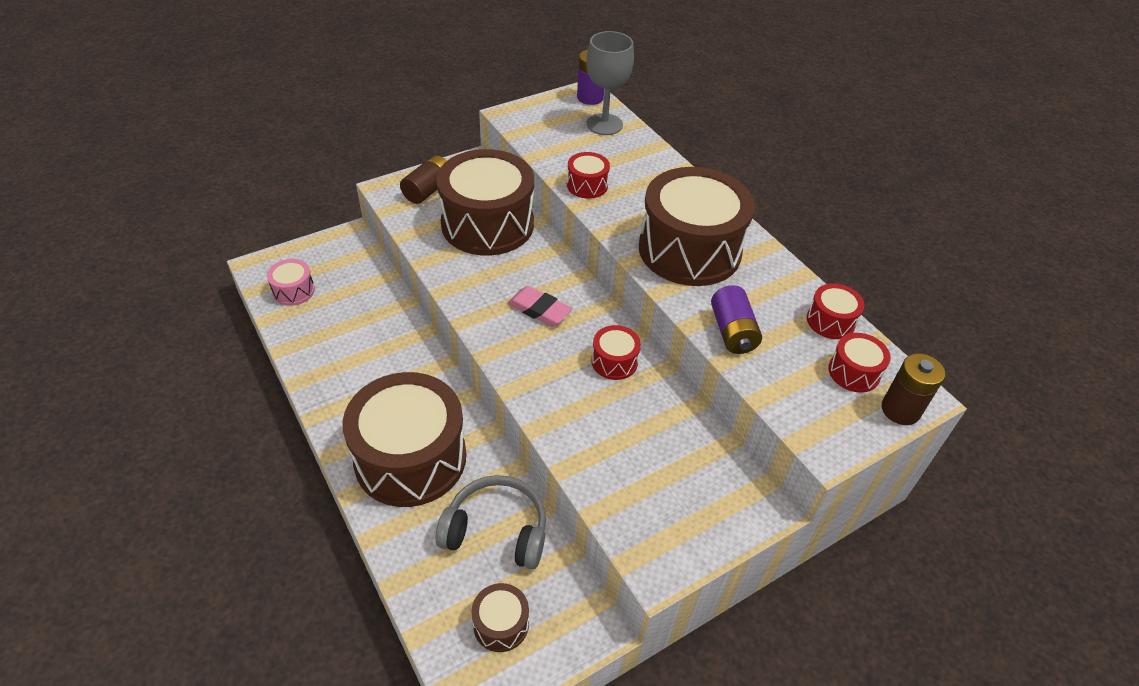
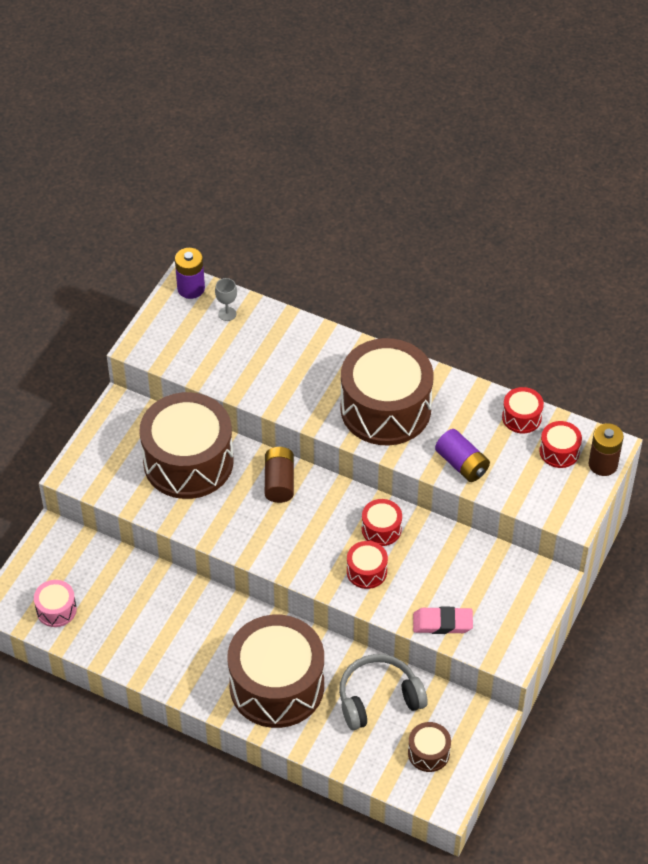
camera: 30 degrees left, 5 degrees up
(428, 190) = (108, 455): brown battery -> brown battery (279, 482)
(539, 310) = (294, 517): pink eraser -> pink eraser (442, 623)
(587, 185) = (263, 388): red drum -> red drum (366, 571)
(604, 124) = (227, 314): grey goblet -> grey goblet, size x0.49

